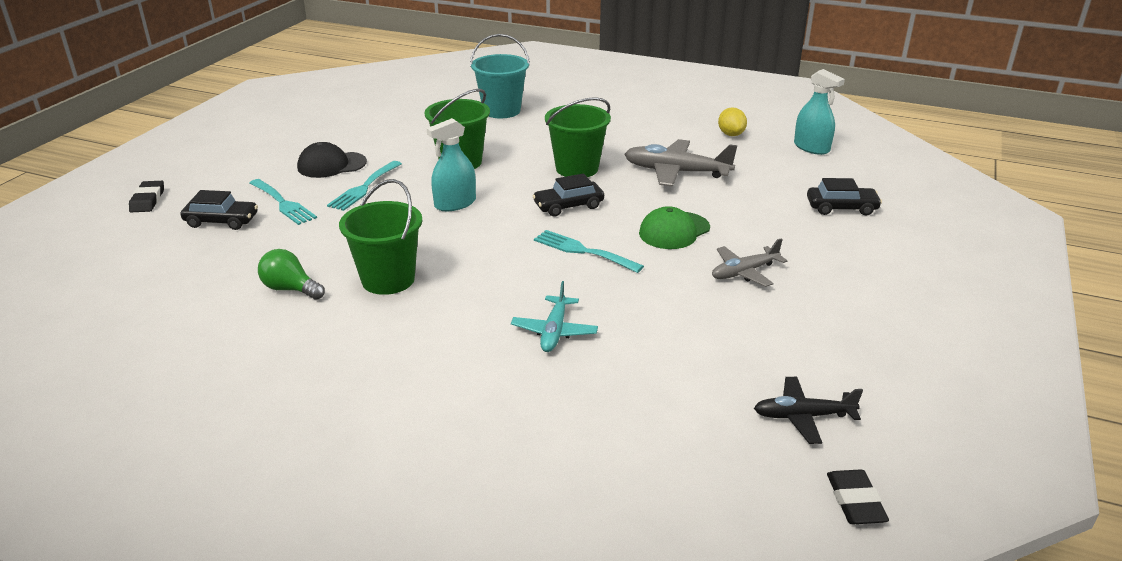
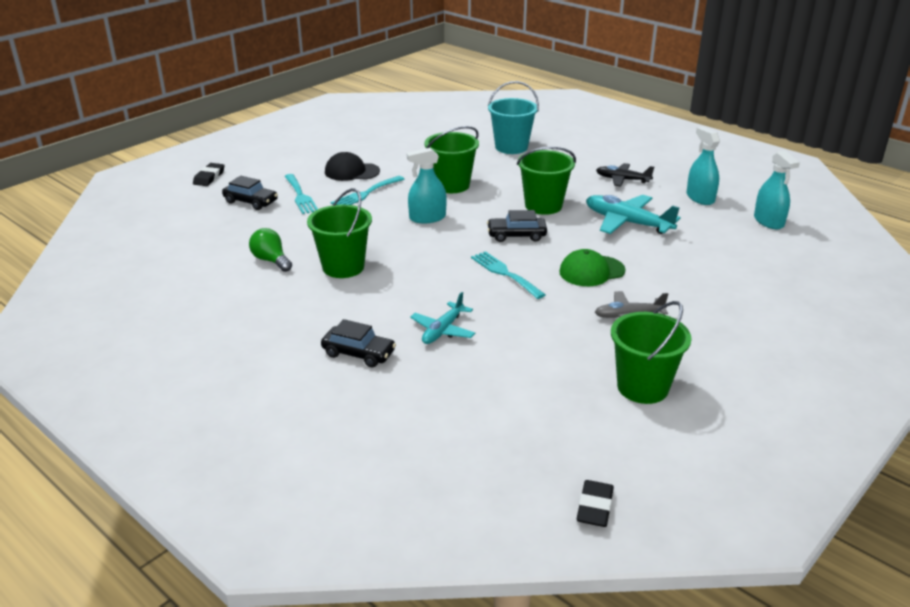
camera: 20 degrees right, 0 degrees up
(676, 172) = (627, 222): grey plane -> turquoise plane
(731, 134) = (700, 198): yellow lemon -> turquoise spray bottle
(802, 416) = (597, 436): black plane -> black plane (622, 180)
(811, 348) = (642, 387): none -> green bucket
(841, 208) = (757, 279): black car -> black car (358, 353)

